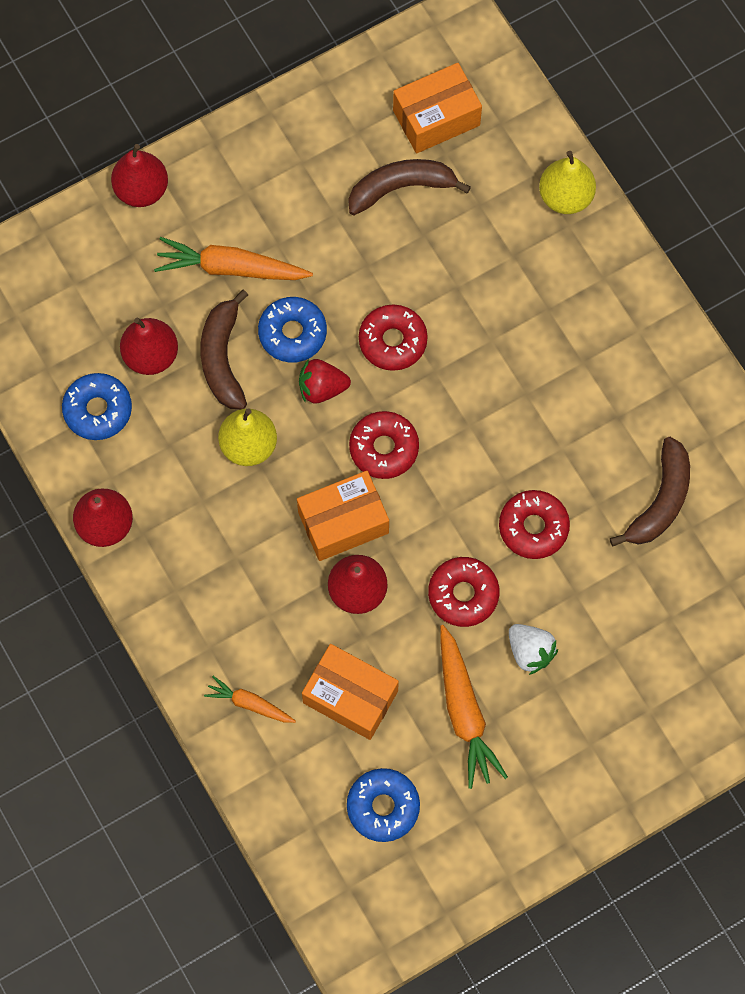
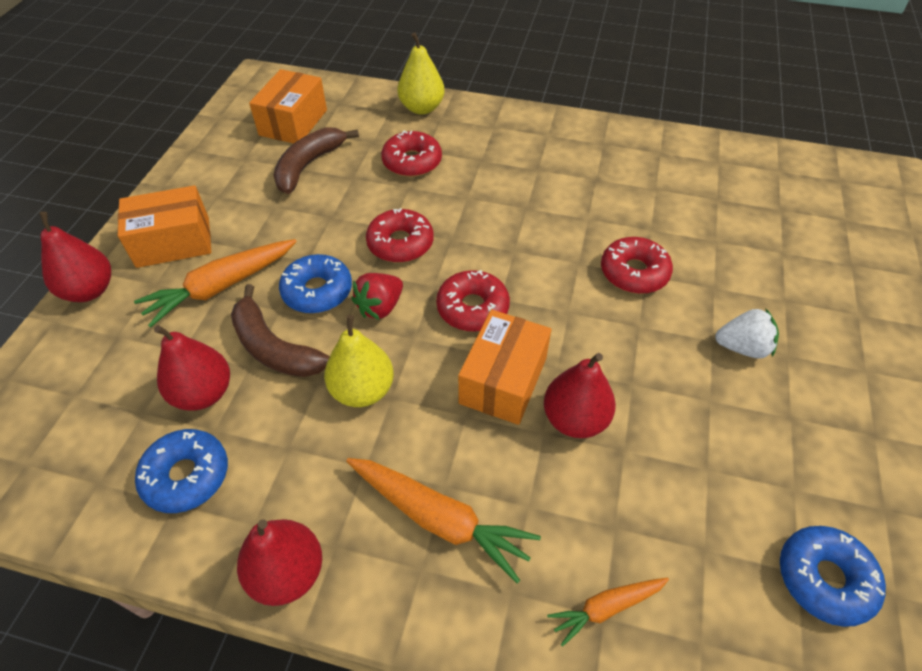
camera: 45 degrees left, 20 degrees down
(350, 697) = (676, 509): orange box -> orange box (173, 242)
(463, 594) = (649, 352): red donut -> red donut (412, 162)
(464, 711) = (765, 432): orange carrot -> orange carrot (439, 519)
(660, 500) = (681, 199): brown banana -> none

